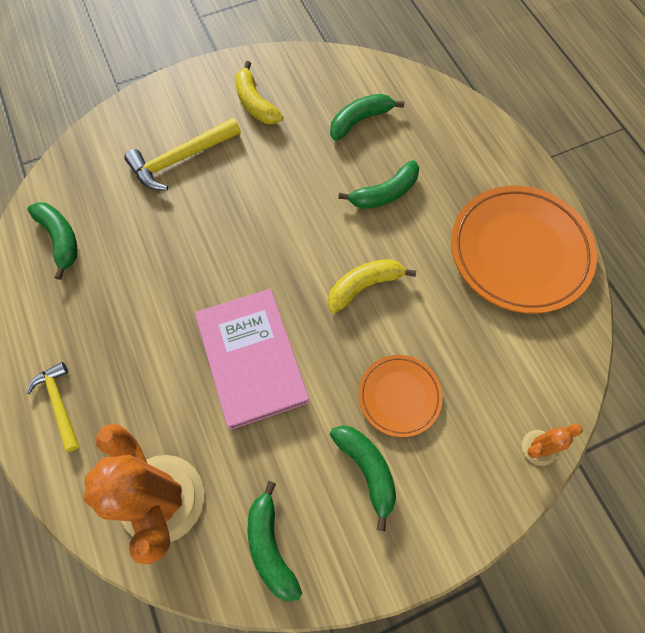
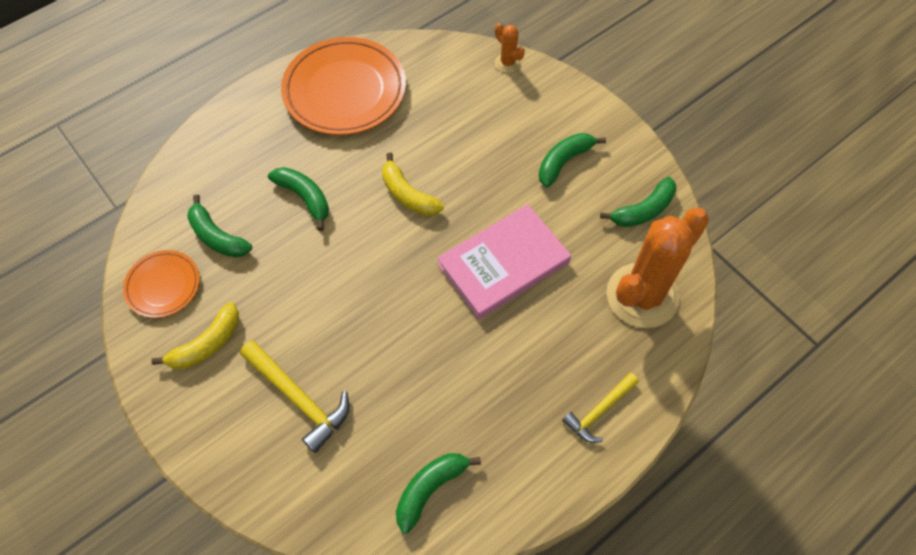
camera: 105 degrees left, 5 degrees down
(399, 396) = (499, 151): orange plate -> orange plate (163, 286)

